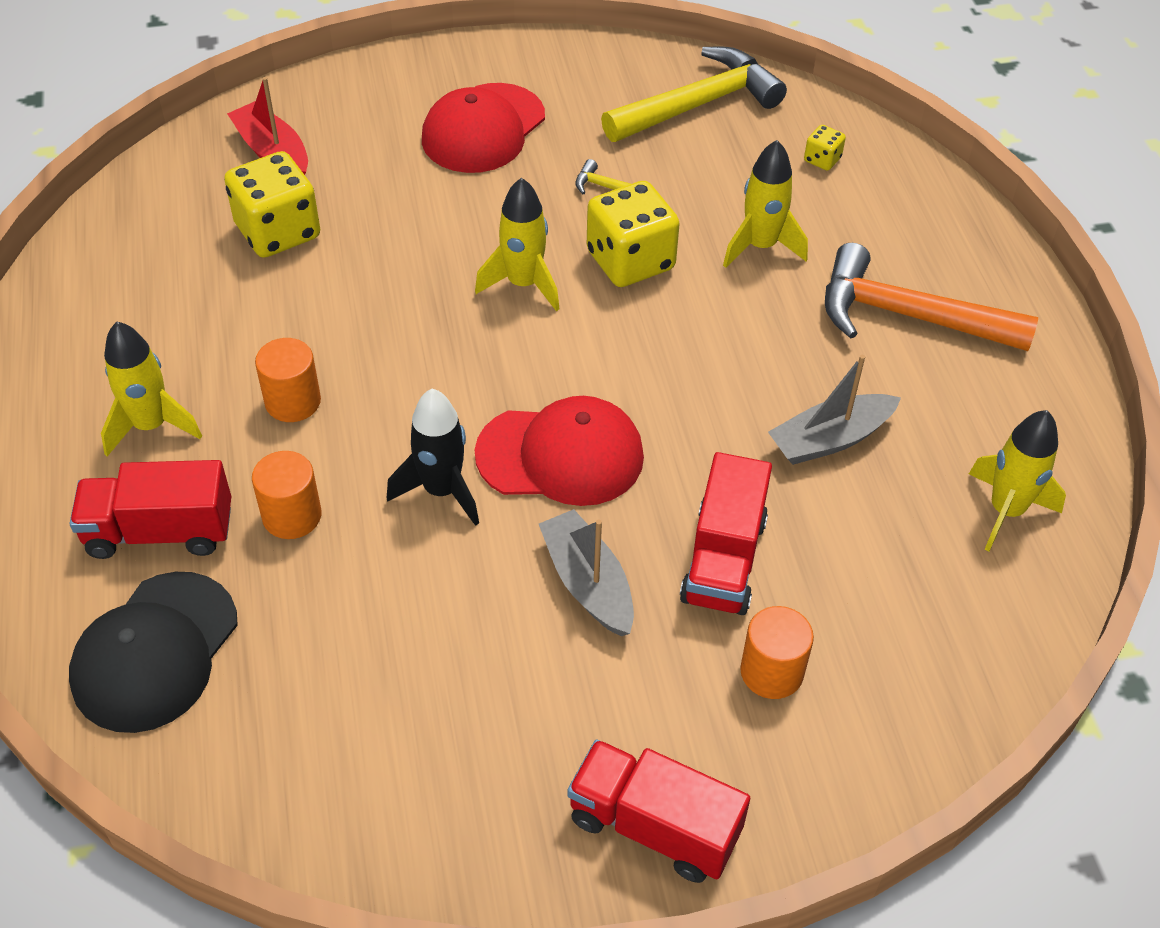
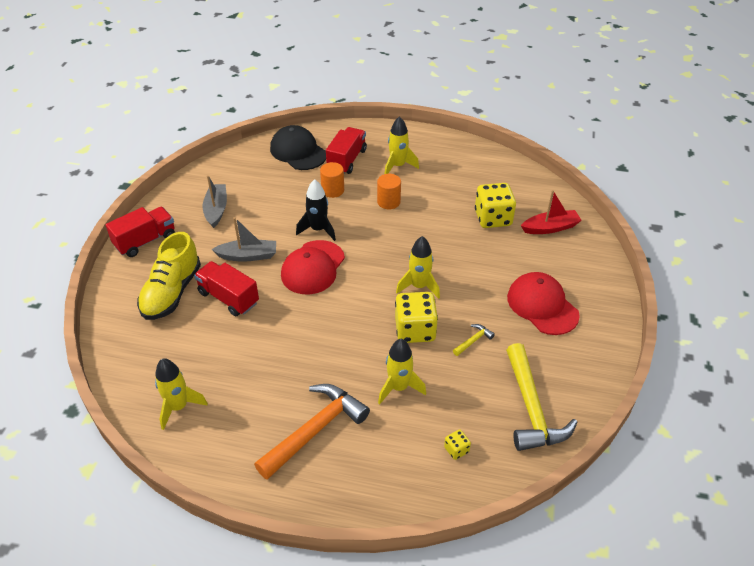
camera: 115 degrees right, 5 degrees down
(771, 672) = (172, 292): orange cylinder -> yellow shoe
(830, 439) = (261, 359): grey boat -> grey boat (216, 210)

